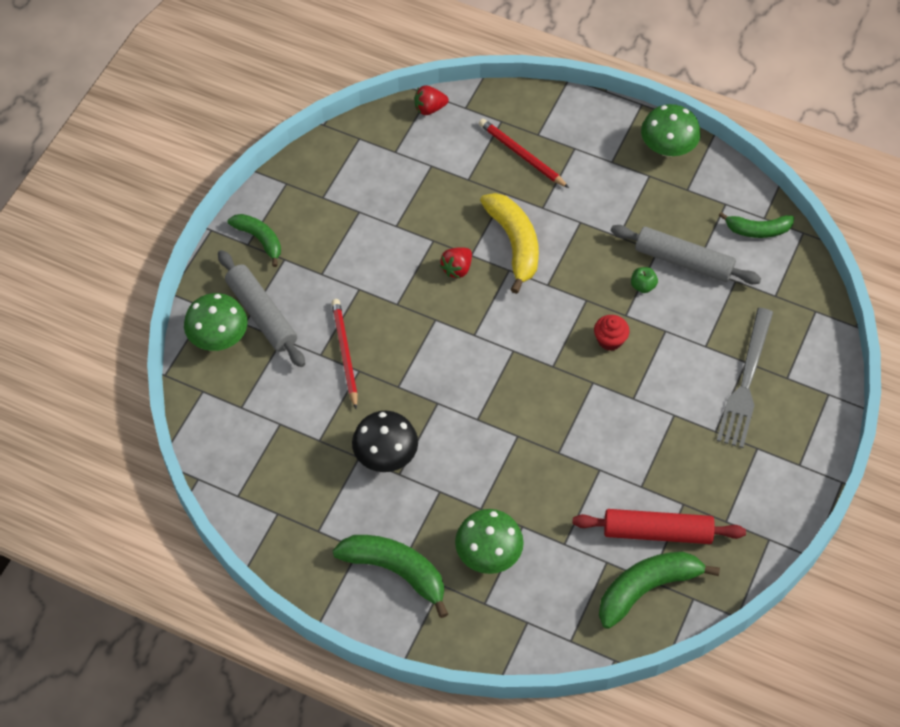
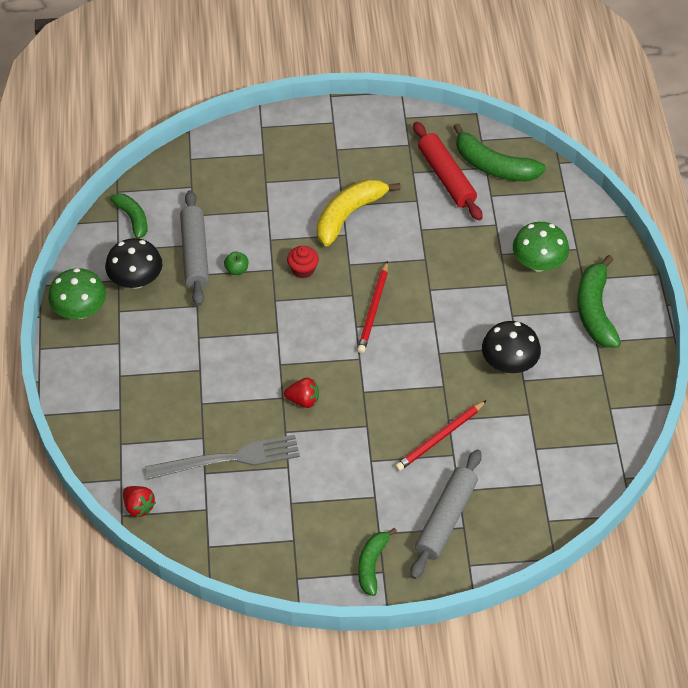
camera: 120 degrees left, 5 degrees down
(218, 337) = (491, 538): green mushroom -> none
(514, 244) = (251, 372): yellow banana -> yellow banana (349, 215)
(521, 155) = (151, 410): red pencil -> red pencil (373, 310)
(678, 202) = (136, 280): none -> black mushroom
(746, 382) = (284, 175): grey fork -> grey fork (229, 459)

